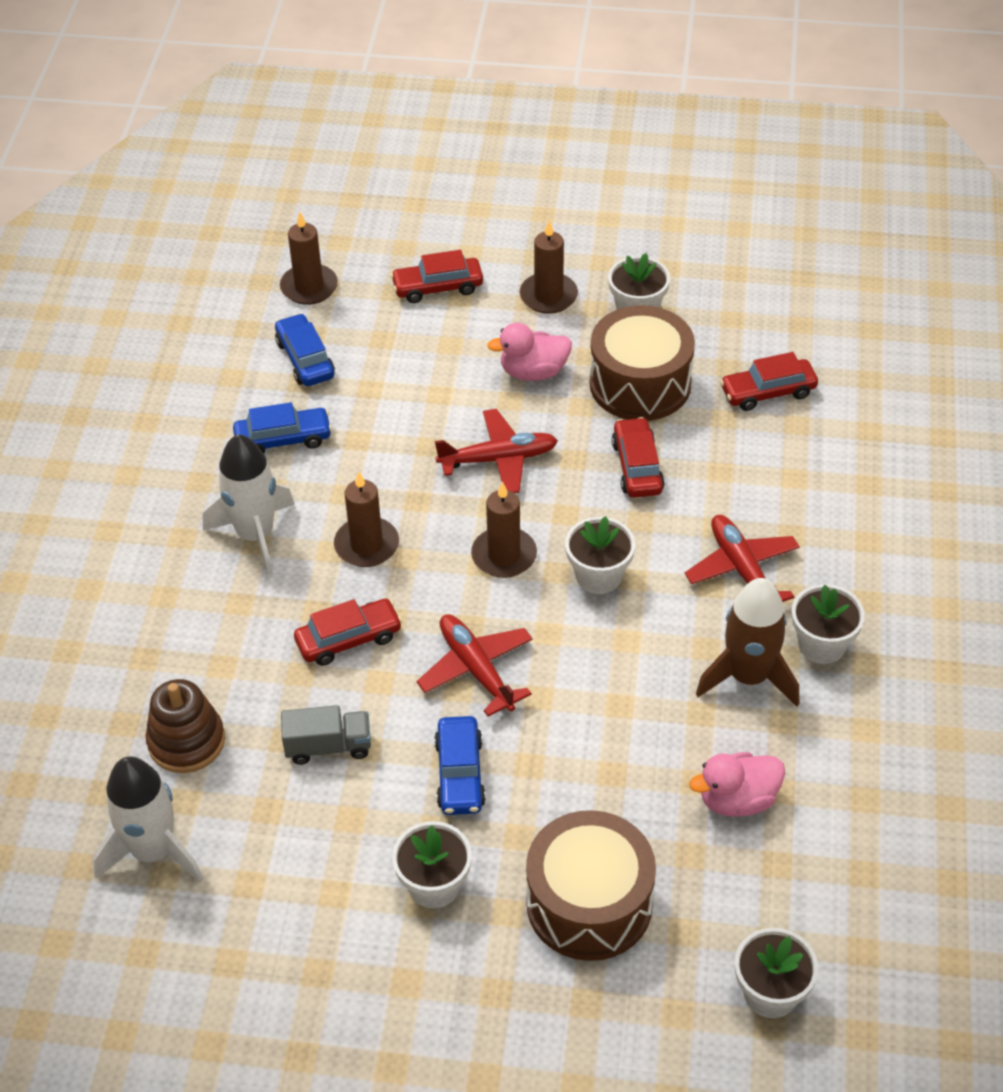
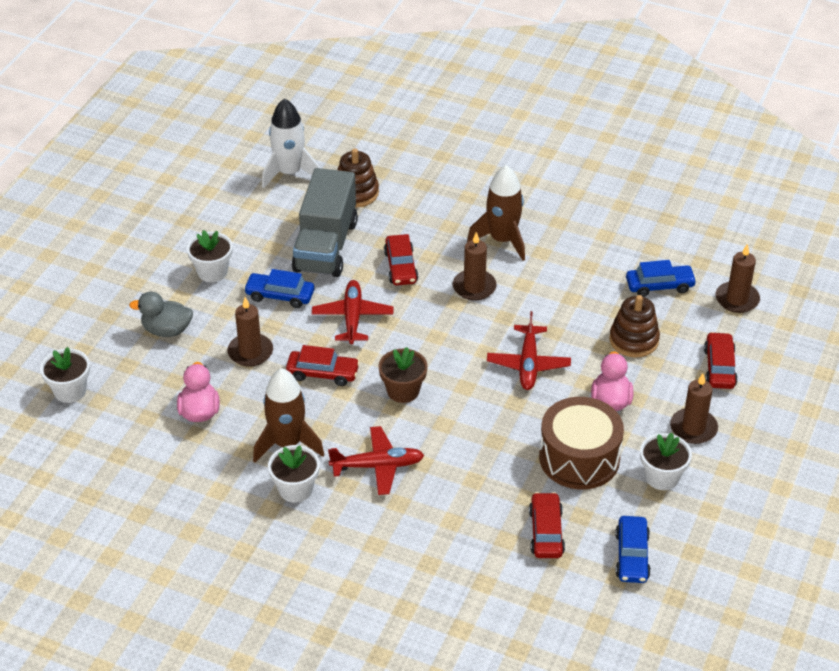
camera: 105 degrees right, 5 degrees down
(255, 535) = (502, 240): white rocket -> brown rocket
(283, 439) = (583, 264): blue car -> blue car (632, 556)
(328, 746) = (325, 246): grey truck -> grey truck, size x2.03
(416, 368) = (634, 340): none -> brown stacking toy
(476, 669) = (352, 317): red plane -> red plane turned 75 degrees counterclockwise
(504, 555) = (439, 349): brown candle -> brown candle (250, 352)
(589, 903) = (167, 330): brown drum -> grey duck
(598, 576) = (403, 391): white flower pot -> brown flower pot
(637, 467) = (495, 435): red car -> red car (323, 373)

